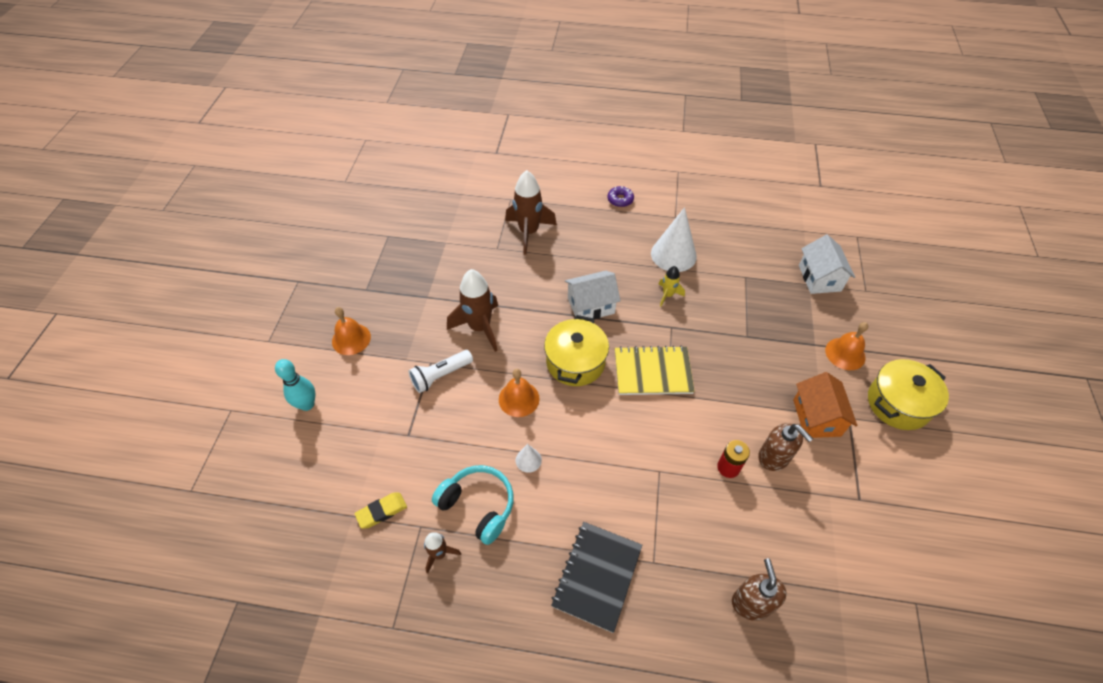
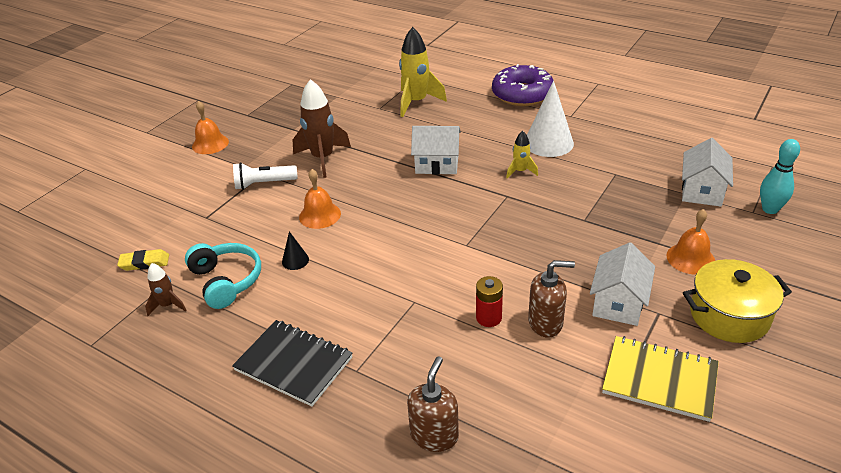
camera: 25 degrees right, 15 degrees down
(307, 404) = (143, 178): turquoise bowling pin -> turquoise bowling pin (770, 209)
(528, 460) = (295, 260): white cone -> black cone
(529, 232) = (416, 102): brown rocket -> yellow rocket
(575, 362) = (392, 201): yellow pot -> none
(597, 576) = (293, 364): black notebook -> black notebook turned 75 degrees clockwise
(620, 200) = (522, 94): purple donut -> purple donut, size x2.23
(653, 372) = (463, 225): yellow notebook -> yellow notebook (659, 380)
(774, 457) = (546, 323): brown soap dispenser -> brown soap dispenser turned 75 degrees counterclockwise
(816, 417) = (618, 303): orange house -> white house

